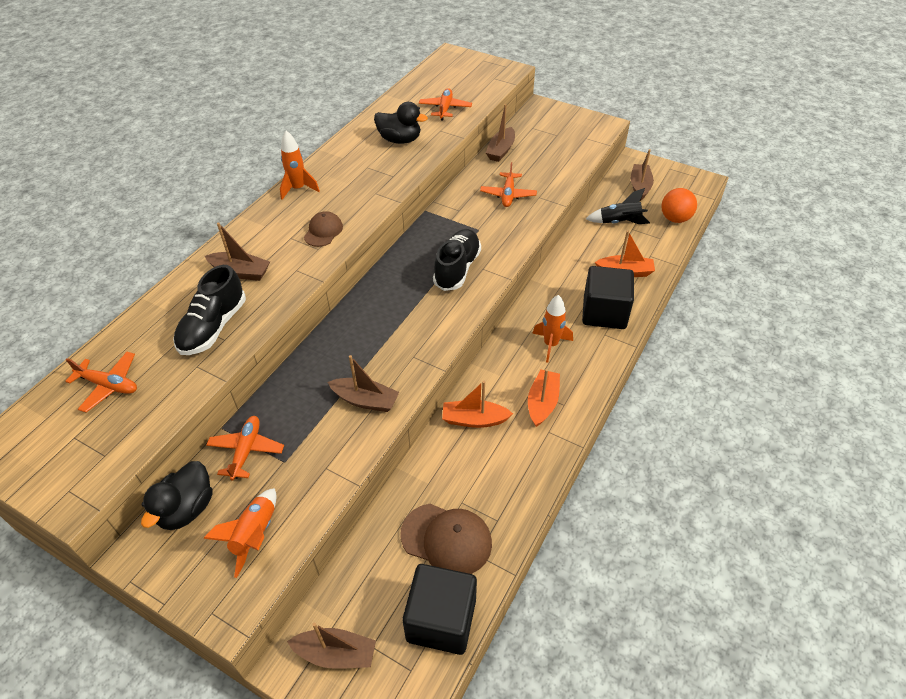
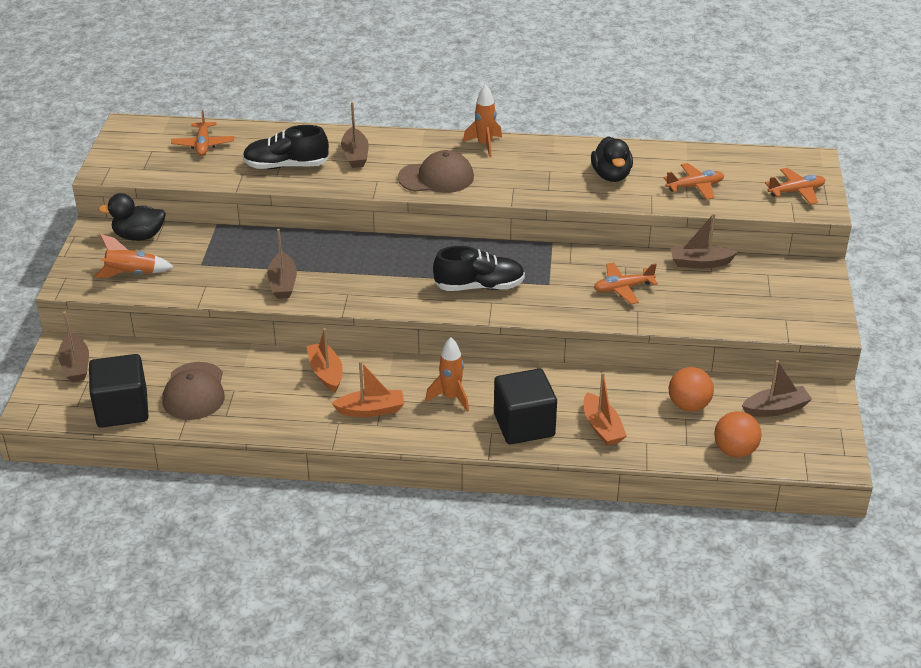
camera: 65 degrees right, 10 degrees down
(246, 451) = (201, 243): orange plane -> orange plane (796, 191)
(323, 231) = (436, 177): brown cap -> brown cap, size x1.63
(619, 222) = (688, 405): black rocket -> orange ball

